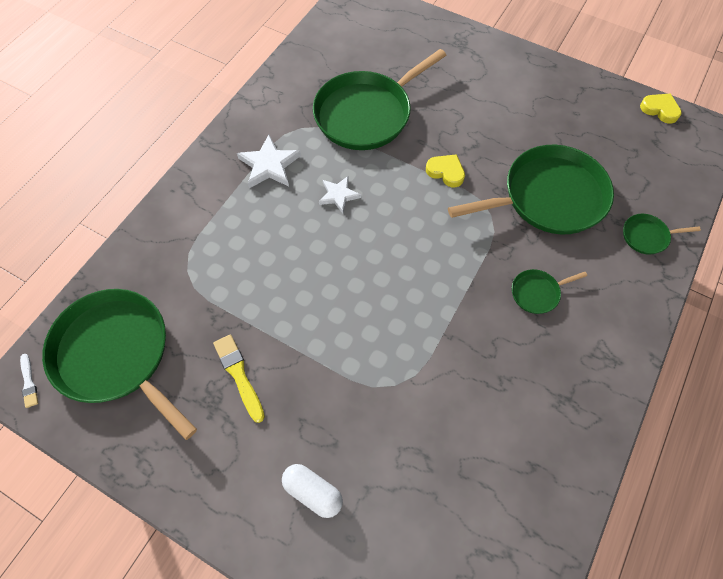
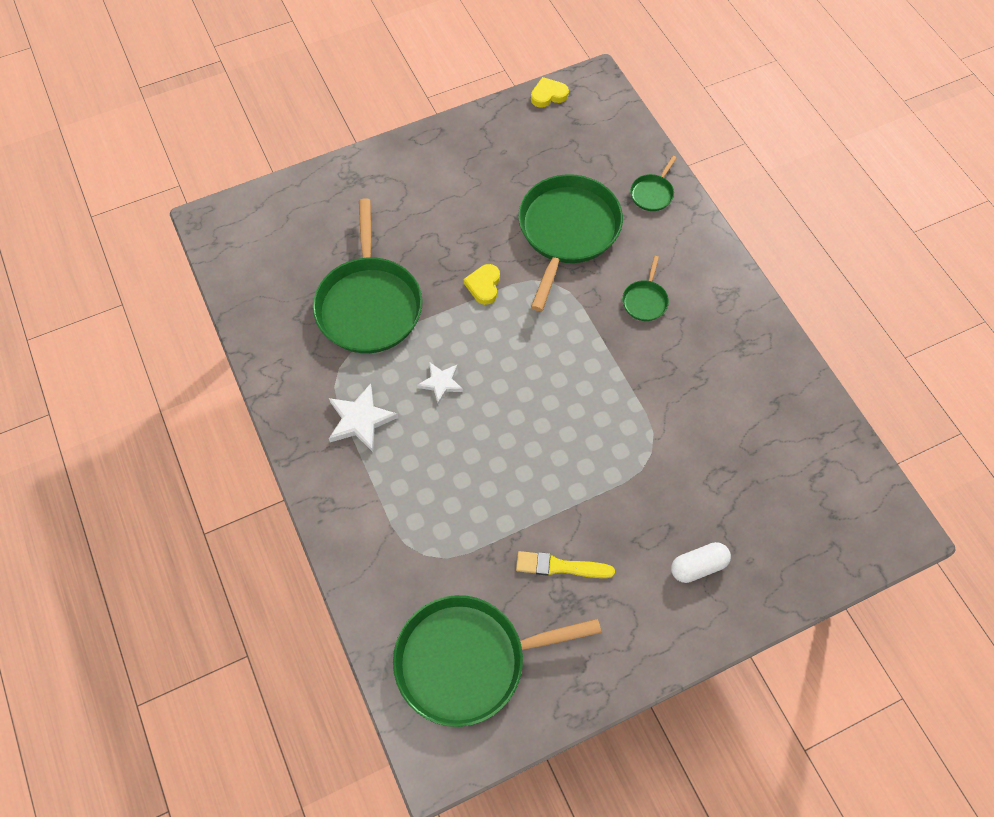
camera: 55 degrees left, 0 degrees up
(29, 382) = (440, 754): white brush -> none
(446, 172) = (484, 286): yellow heart -> yellow heart turned 60 degrees counterclockwise

